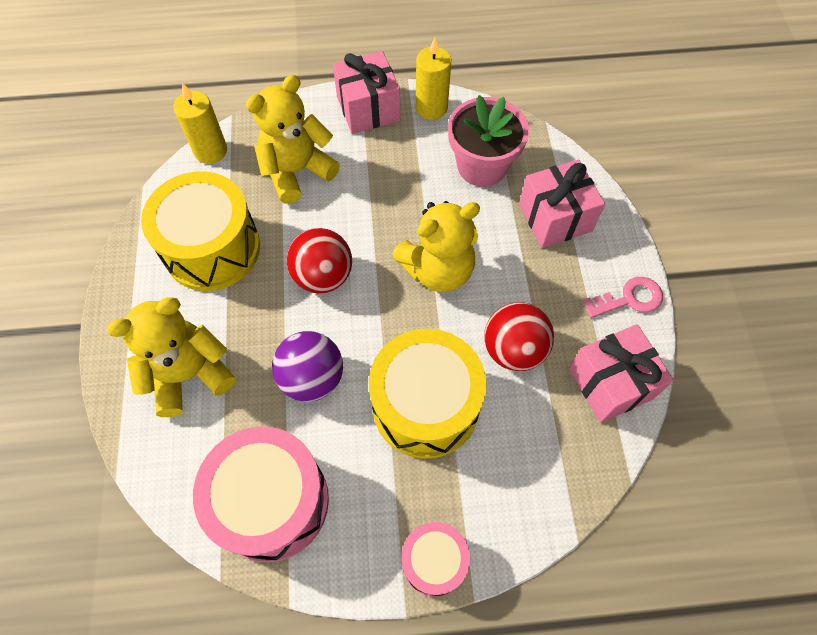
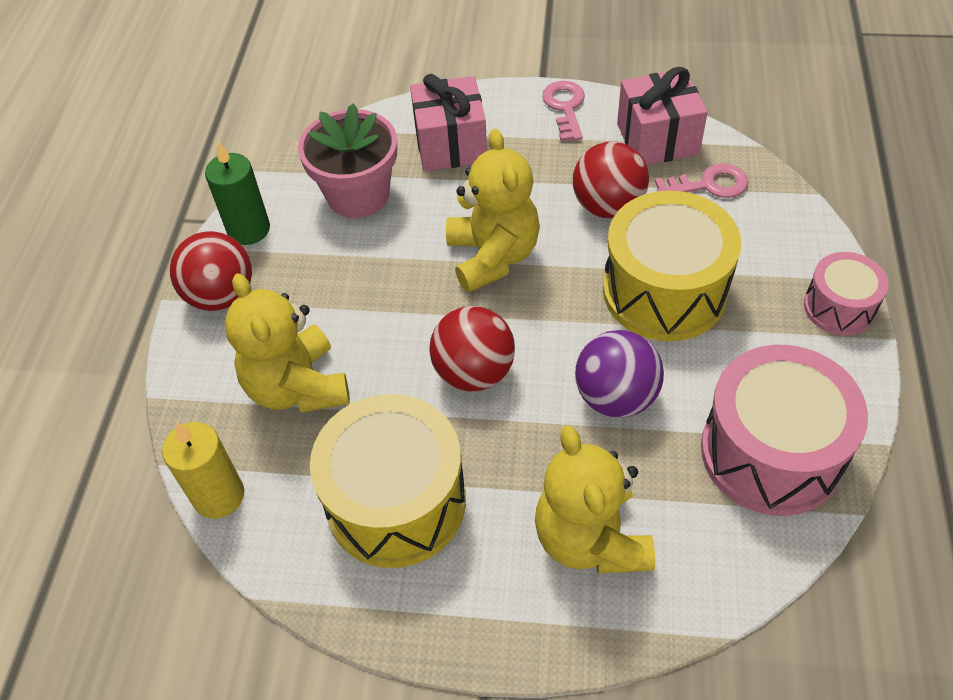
camera: 75 degrees left, 10 degrees down
(368, 108) = (221, 295): pink gift -> red ball
(431, 108) = (249, 229): yellow candle -> green candle
(562, 434) = (709, 185): none -> pink key

